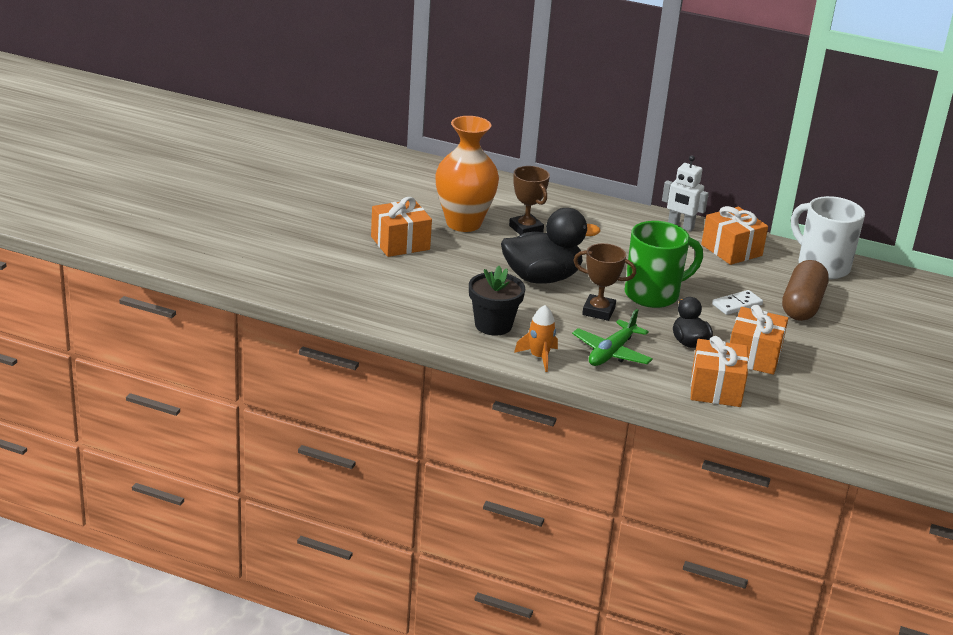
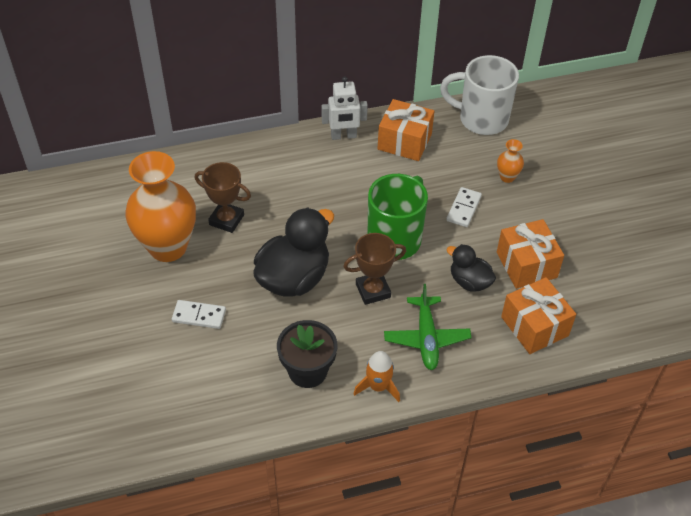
camera: 35 degrees left, 20 degrees up
(400, 243) = (135, 313): orange gift -> none
(445, 264) = (199, 316): none -> white domino
(802, 305) = (507, 177): brown capsule -> orange vase

